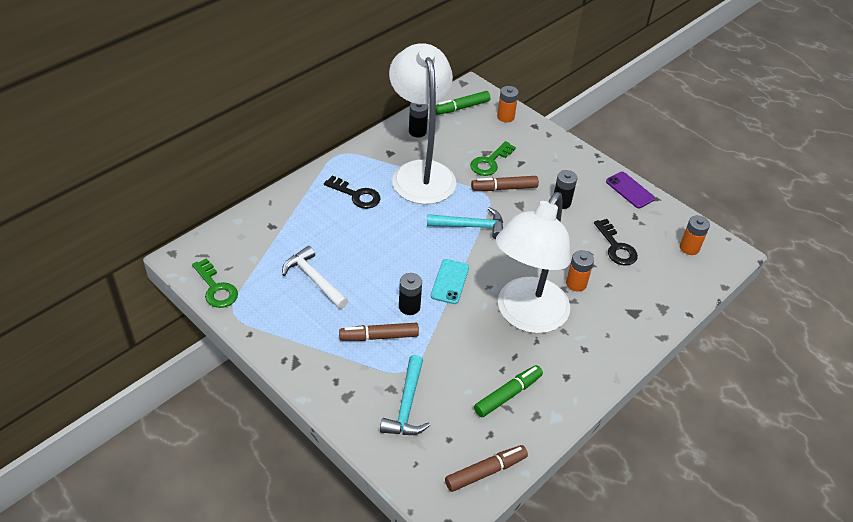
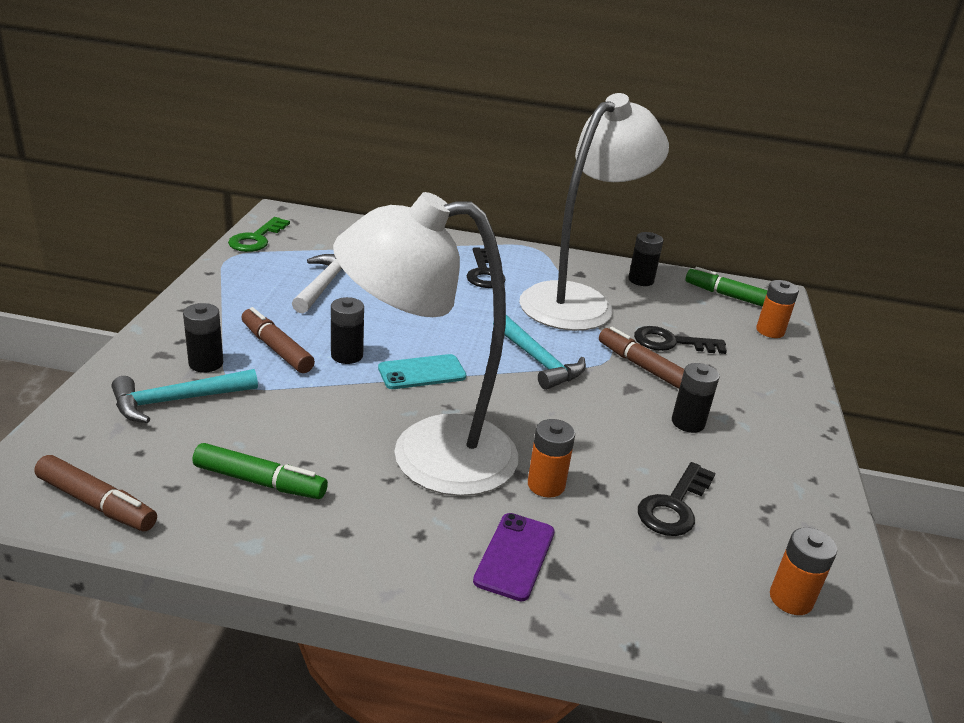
camera: 55 degrees right, 15 degrees down
(373, 377) = (206, 363): none -> black battery
(490, 162) = (671, 342): green key -> black key
(630, 190) = (815, 484): purple phone -> purple phone (515, 556)

